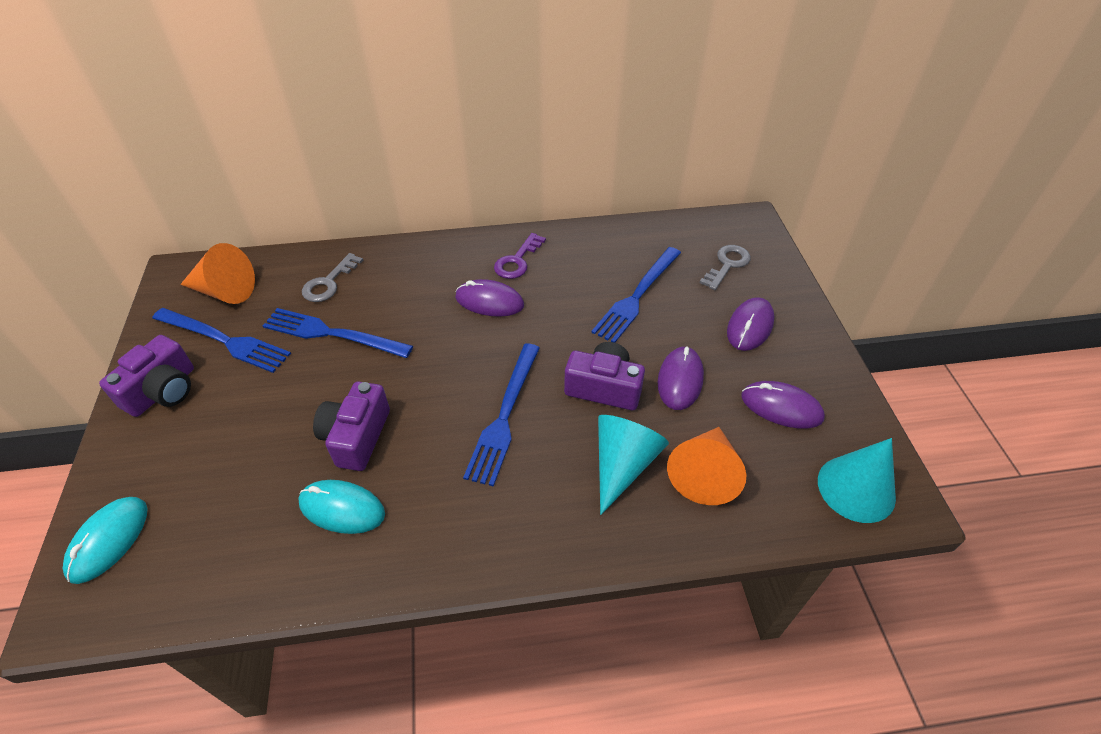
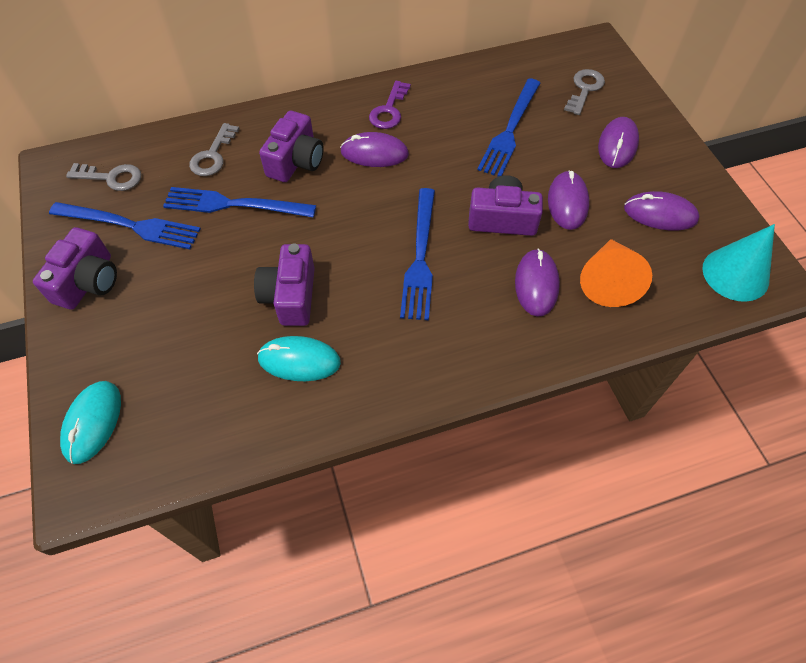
camera: 10 degrees left, 10 degrees up
(225, 291) = (111, 177): orange cone -> grey key
(408, 299) = (296, 161): none -> purple camera
(623, 464) = (536, 284): turquoise cone -> purple mouse

